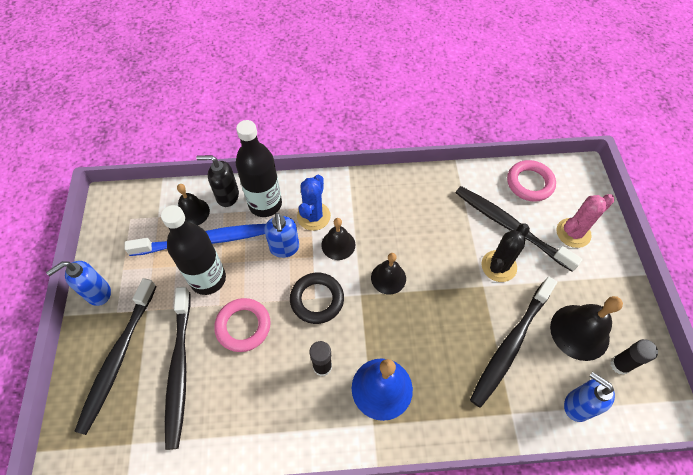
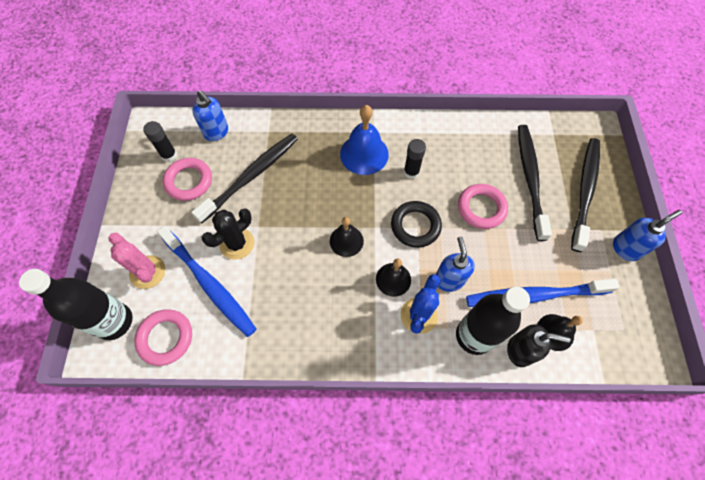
camera: 175 degrees left, 5 degrees up
(208, 279) = (522, 254): black bottle -> black bottle (114, 322)
(509, 226) = (210, 285): black toothbrush -> blue toothbrush
(573, 233) = (147, 272): pink cactus -> pink cactus turned 75 degrees clockwise
(579, 332) = (189, 181): black bell -> pink ring

